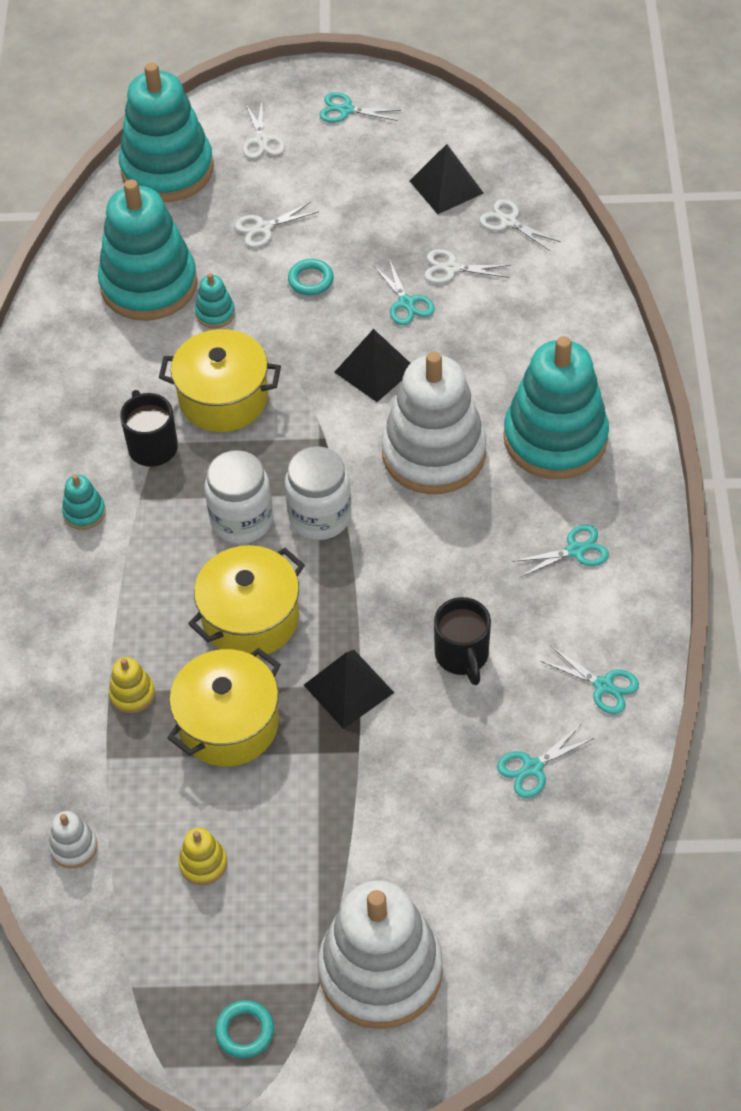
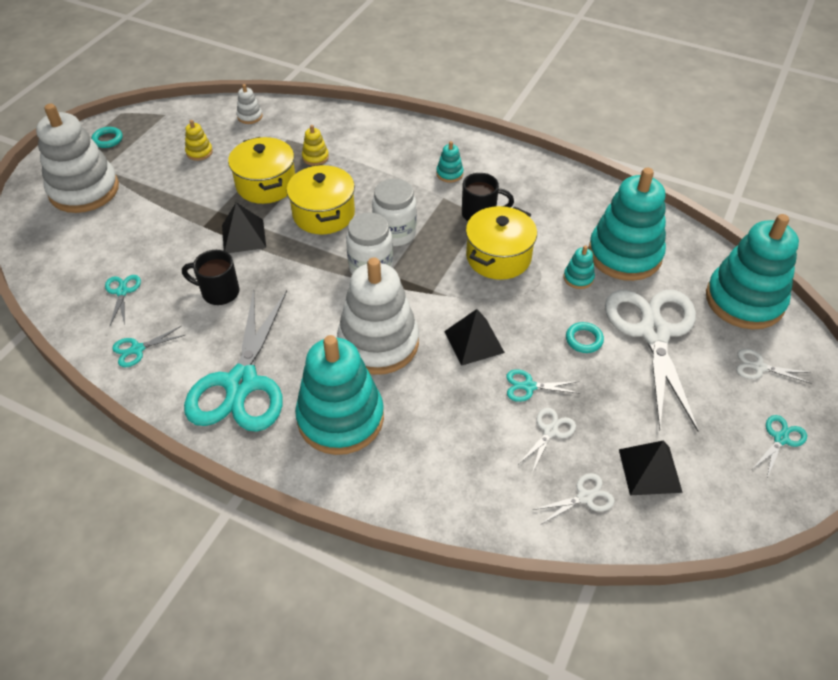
camera: 115 degrees right, 5 degrees down
(264, 228) = (653, 333): white scissors -> white scissors, size x2.48
(575, 550) = (241, 383): turquoise scissors -> turquoise scissors, size x2.48

